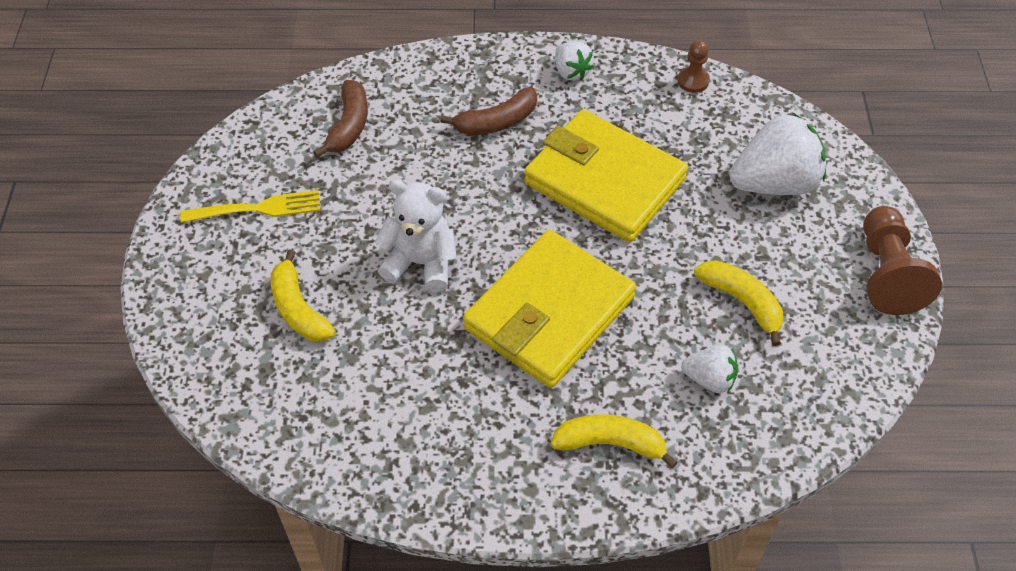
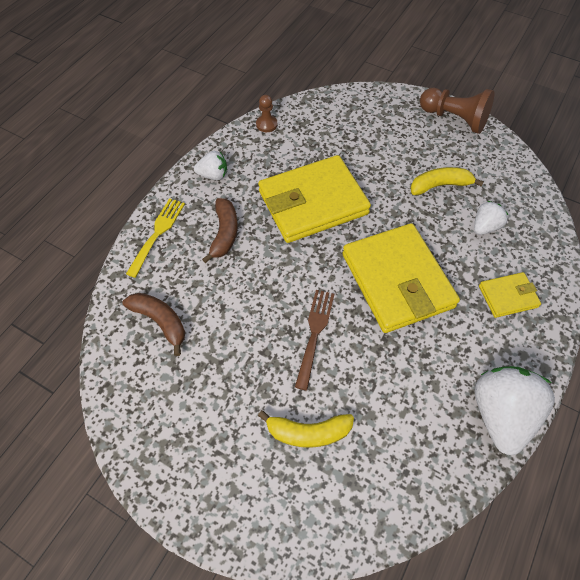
camera: 60 degrees left, 5 degrees up
(258, 209) = (195, 420): yellow fork -> yellow fork (157, 233)
(421, 263) = (315, 333): white teddy bear -> brown fork
(610, 443) = (508, 296): yellow banana -> yellow wallet
(774, 183) = (366, 130): white strawberry -> white strawberry (500, 414)

